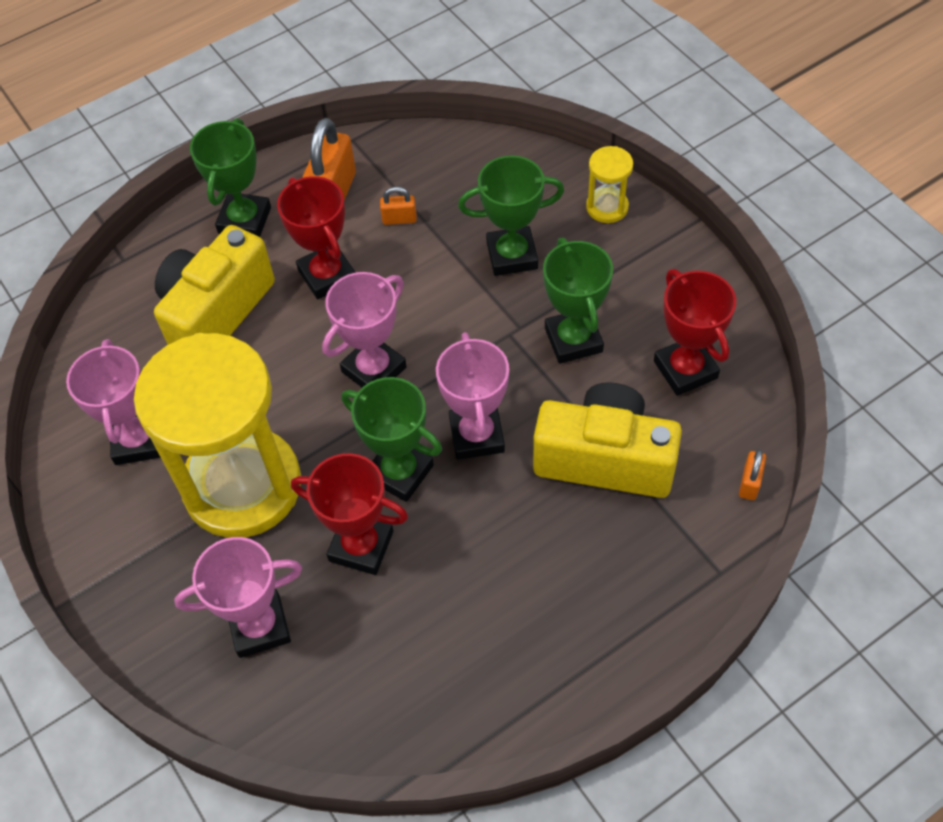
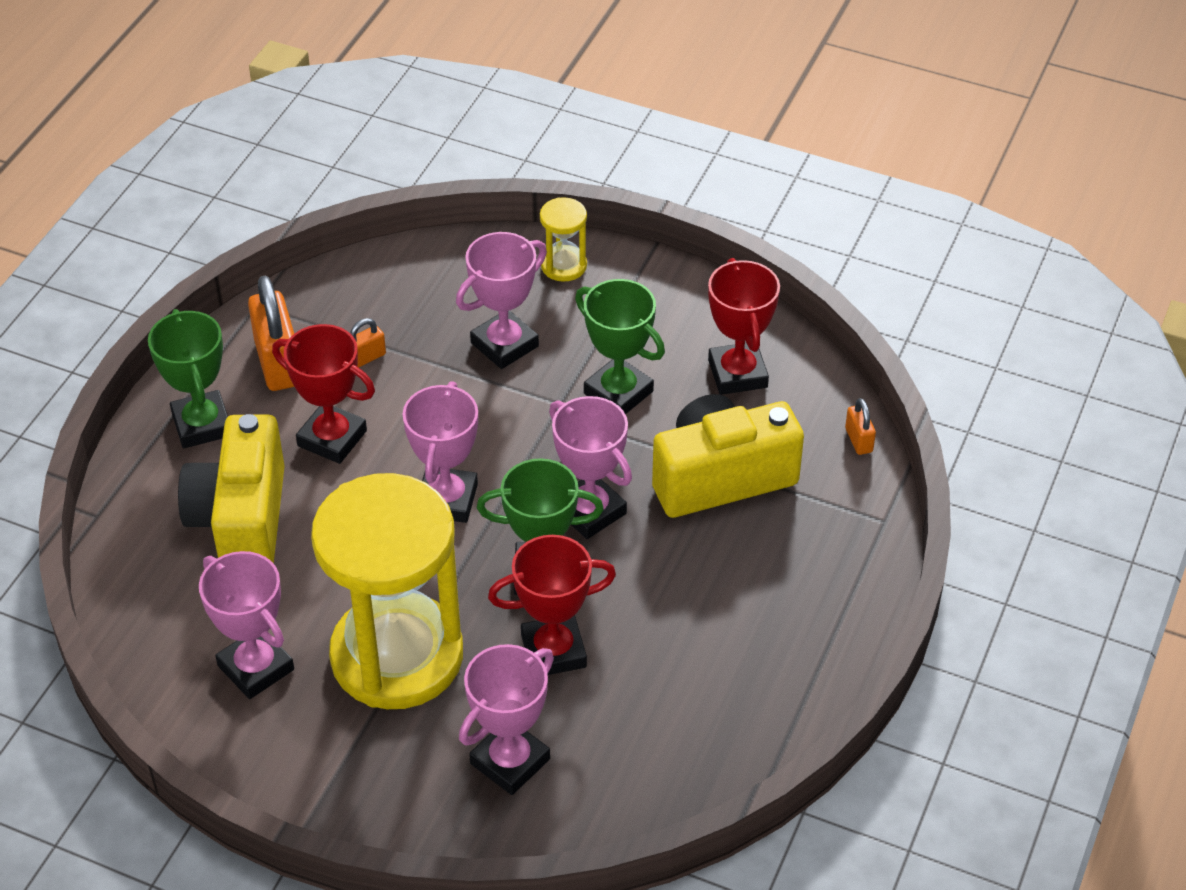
camera: 35 degrees left, 10 degrees down
(512, 255) = (504, 345): green trophy -> pink trophy
(685, 369) = (737, 374): red trophy -> red trophy turned 45 degrees clockwise

